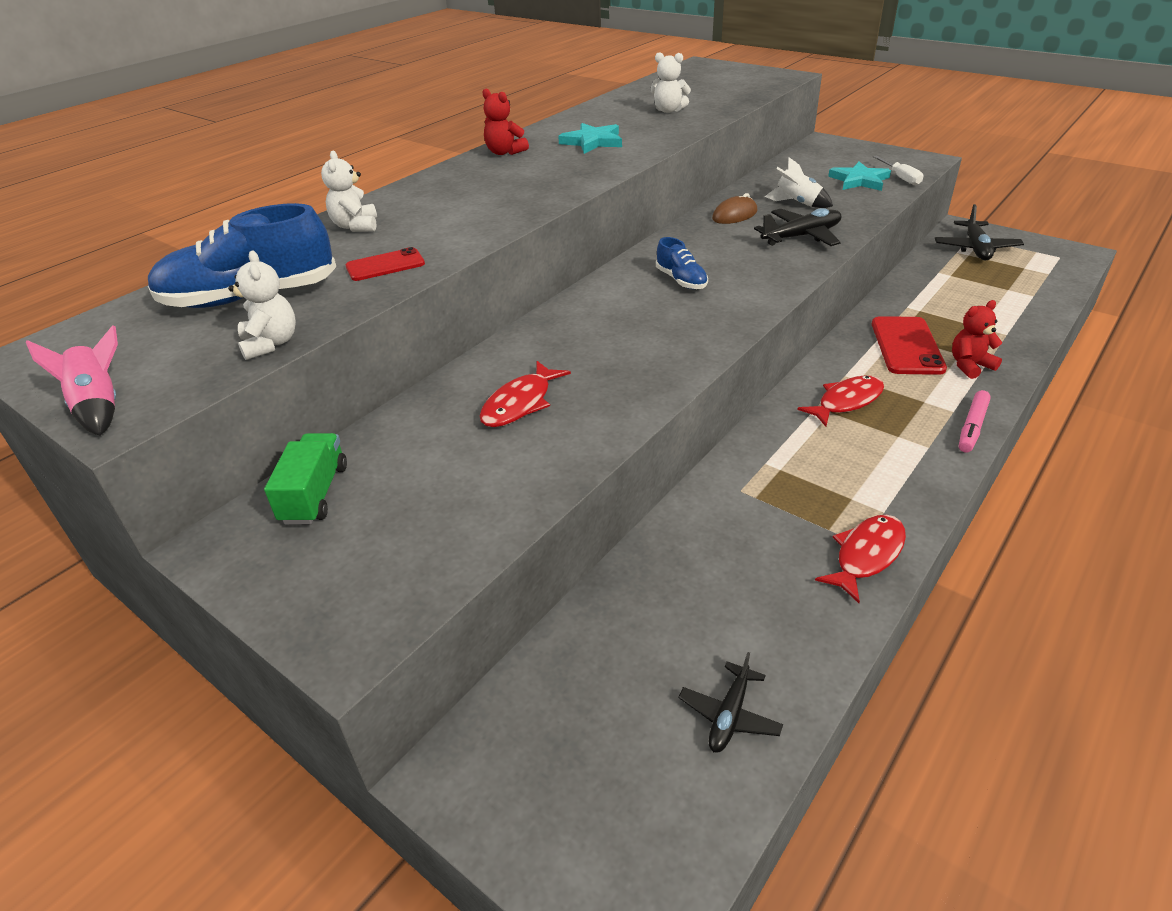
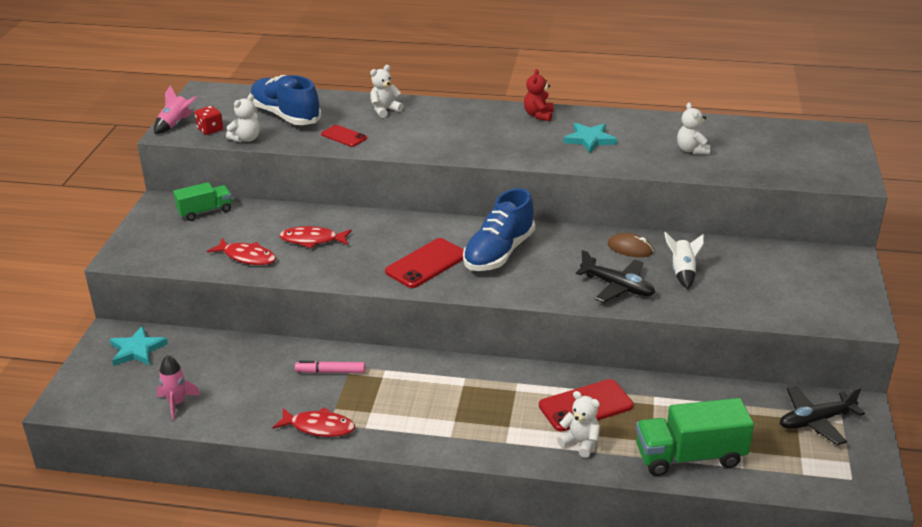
camera: 60 degrees right, 5 degrees down
(182, 373) = (210, 130): none -> red dice
(664, 329) = (426, 263): none -> red phone
(681, 280) = (499, 253): blue shoe -> blue shoe, size x1.93
(729, 715) = (177, 403): black plane -> pink rocket
(846, 401) = (481, 390): red fish -> red fish (247, 257)
(859, 180) = (767, 294): turquoise star -> turquoise star (137, 350)
(900, 178) = (798, 314): white screwdriver -> none
(970, 365) = (580, 443): red teddy bear -> white teddy bear
(972, 427) = (490, 454): pink marker -> pink marker (330, 372)
(1010, 315) = (689, 456): none -> green truck

